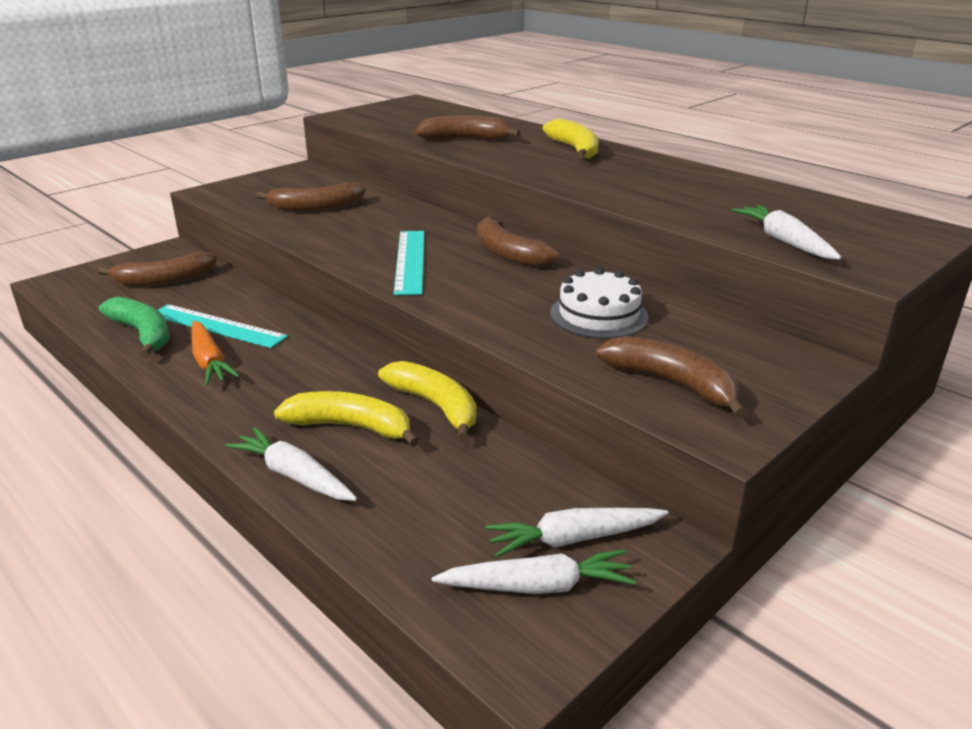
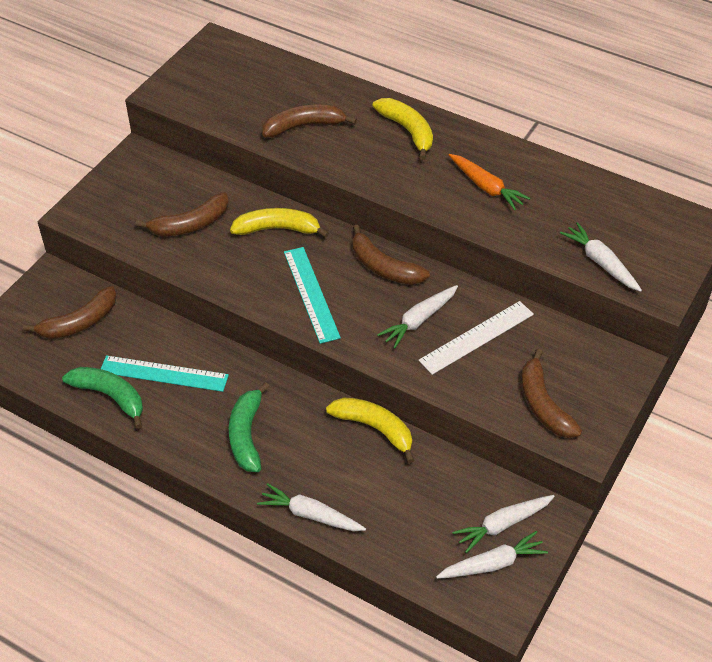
camera: 15 degrees left, 20 degrees up
(209, 361) = (185, 417): orange carrot -> orange carrot (486, 187)
(269, 387) = (246, 435): none -> green banana
(351, 427) = (326, 462): yellow banana -> yellow banana (277, 229)
(529, 294) = (419, 320): none -> white carrot
(599, 315) = (476, 337): white cake -> white ruler
(672, 383) = (543, 404): brown banana -> brown banana turned 135 degrees counterclockwise

